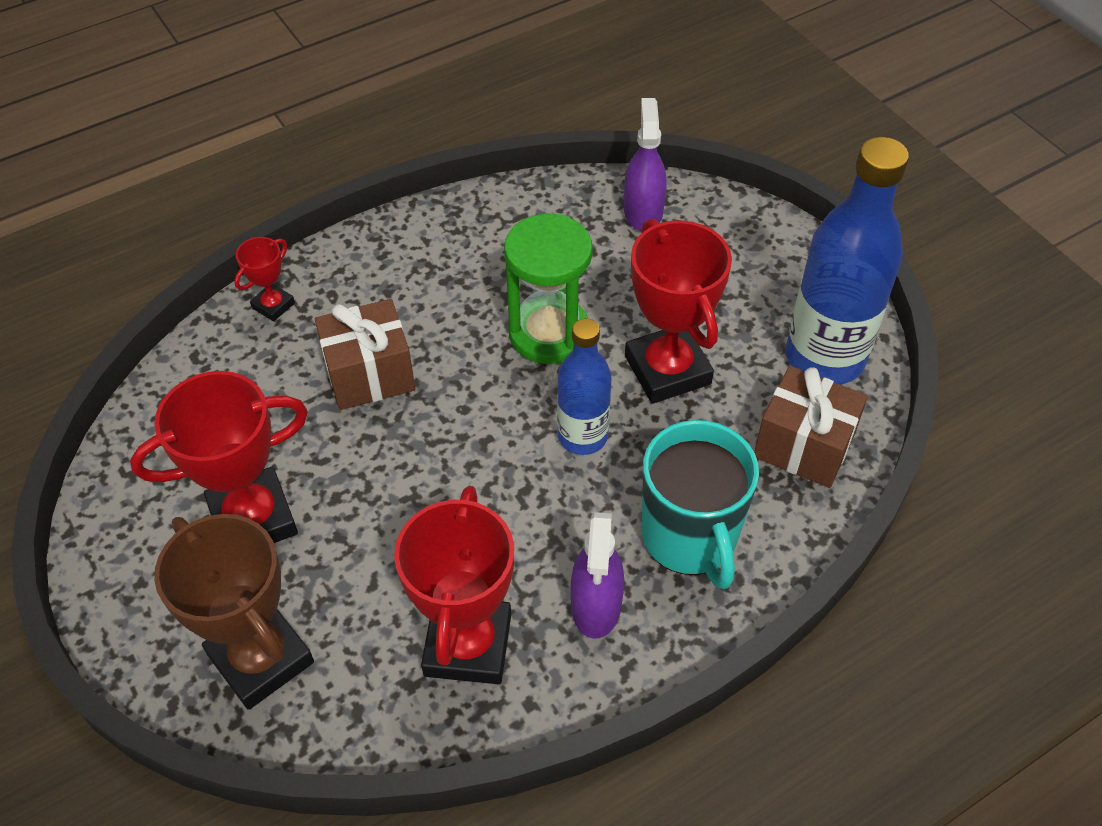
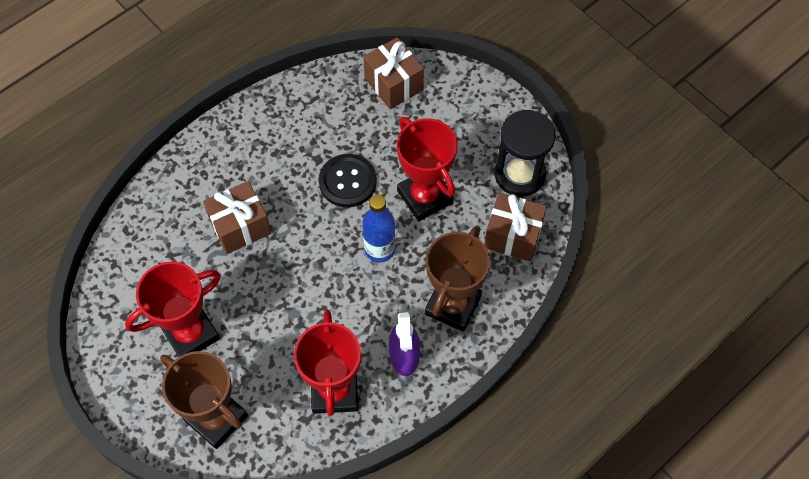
camera: 10 degrees left, 10 degrees up
(273, 305) = (167, 187): red trophy -> none
(549, 333) = (347, 181): green hourglass -> black button
(643, 211) = (393, 84): purple spray bottle -> brown gift
(690, 537) = (453, 305): turquoise mug -> brown trophy
(824, 358) = (519, 174): blue bottle -> black hourglass

